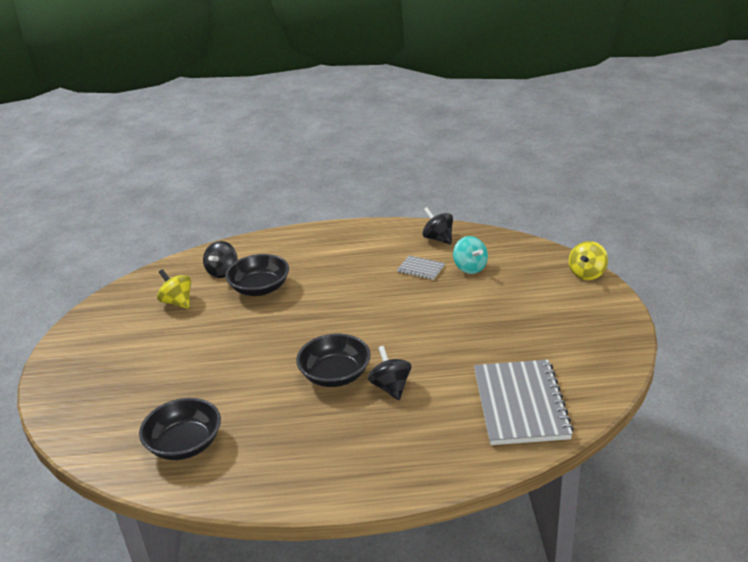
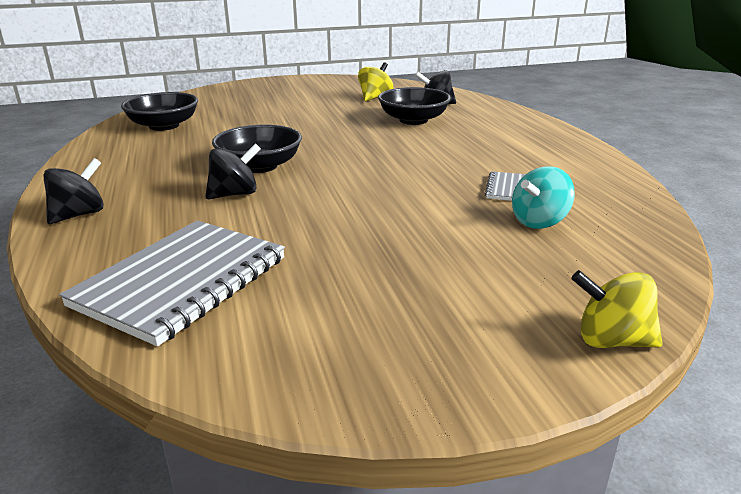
camera: 75 degrees right, 5 degrees down
(438, 238) = (605, 193): black spinning top -> black spinning top (79, 215)
(520, 404) = (182, 282): grey notebook -> grey notebook turned 45 degrees counterclockwise

